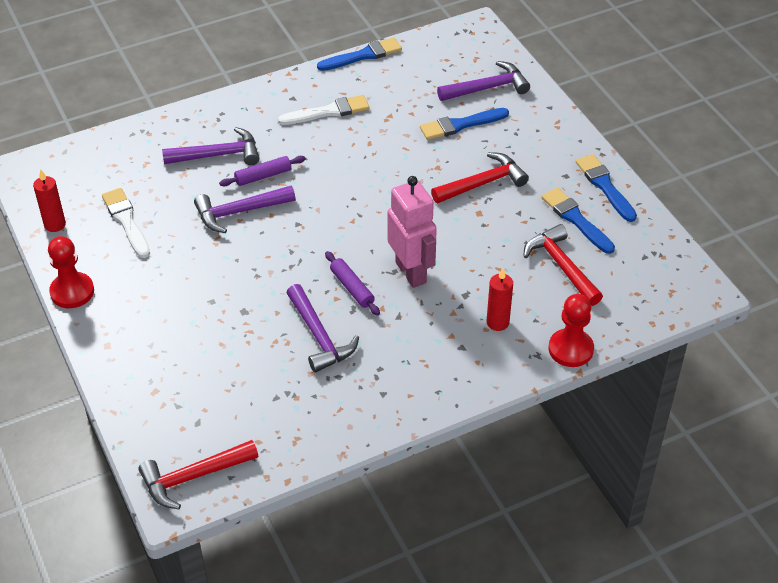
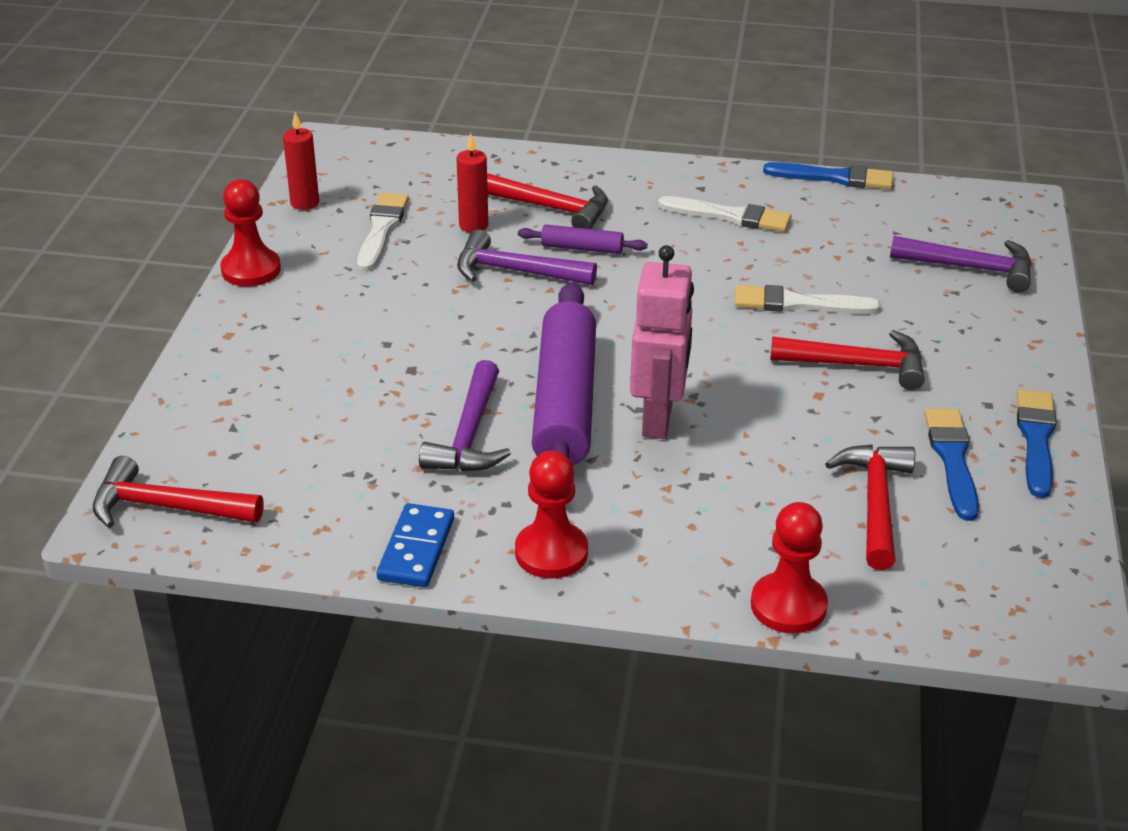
camera: 35 degrees right, 10 degrees down
(218, 155) = (552, 208): purple hammer -> red hammer
(352, 288) = (565, 403): purple rolling pin -> purple rolling pin, size x2.25
(359, 423) = (416, 549): none -> blue domino
(418, 157) = (798, 303): none -> white brush
(431, 385) = (551, 552): none -> red pawn
(460, 125) = (892, 292): blue brush -> none
(497, 322) = (716, 526): red candle -> red candle (473, 225)

